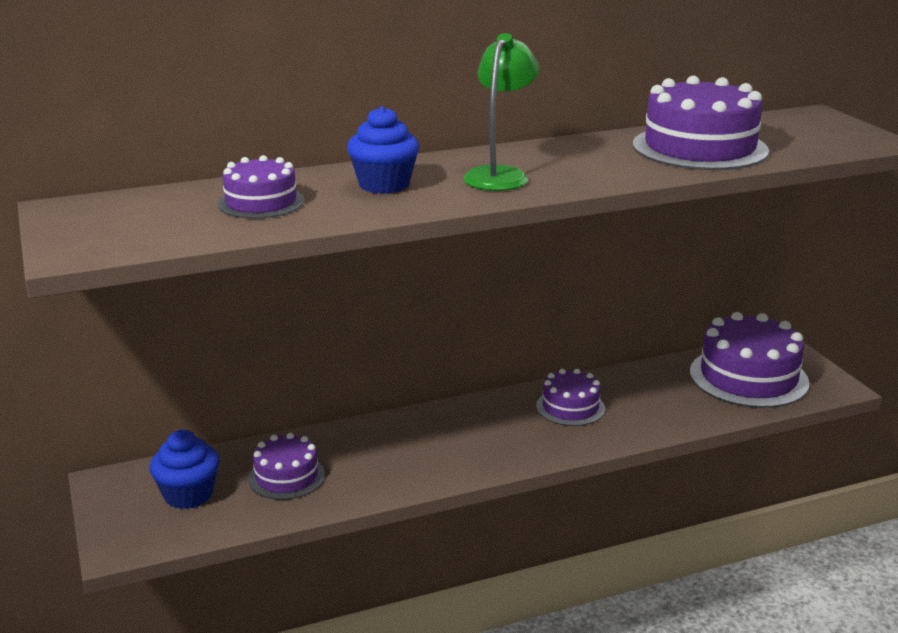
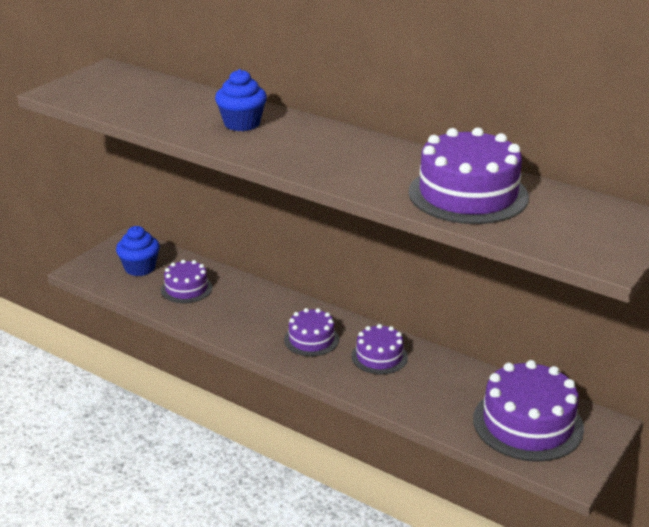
camera: 55 degrees right, 5 degrees up
(261, 202) = (172, 105): purple cake -> purple cake (311, 339)
(500, 175) = (306, 148): green lamp -> none

